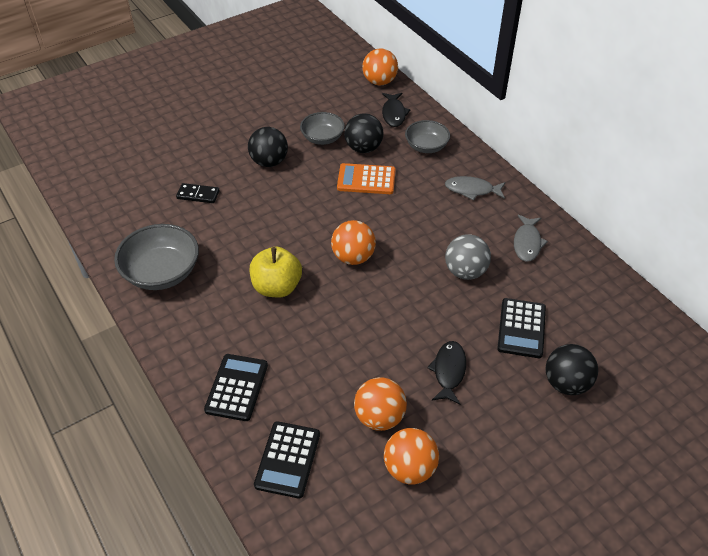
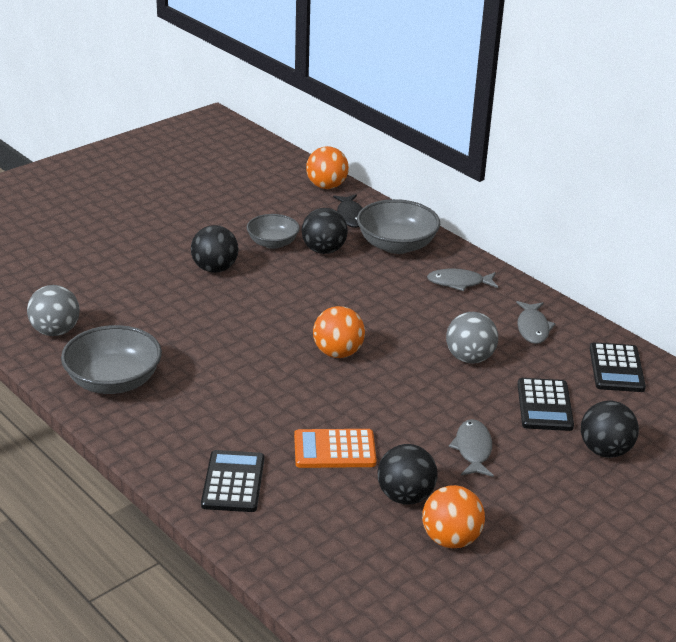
camera: 10 degrees left, 15 degrees down
(127, 217) = (55, 331): none -> grey ball
(198, 195) = (137, 305): black domino -> none
(277, 287) = (255, 386): yellow apple -> none
(287, 459) = (310, 543): black calculator -> black calculator (616, 368)
(366, 180) = (334, 280): orange calculator -> orange calculator (334, 450)
(379, 417) = (405, 496): orange ball -> black ball
(426, 146) = (396, 245): grey bowl -> grey bowl, size x1.57
(449, 371) = (473, 449): black fish -> grey fish

